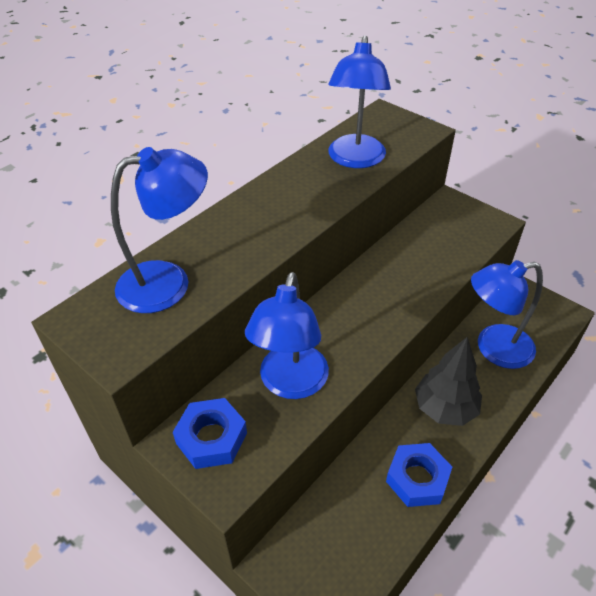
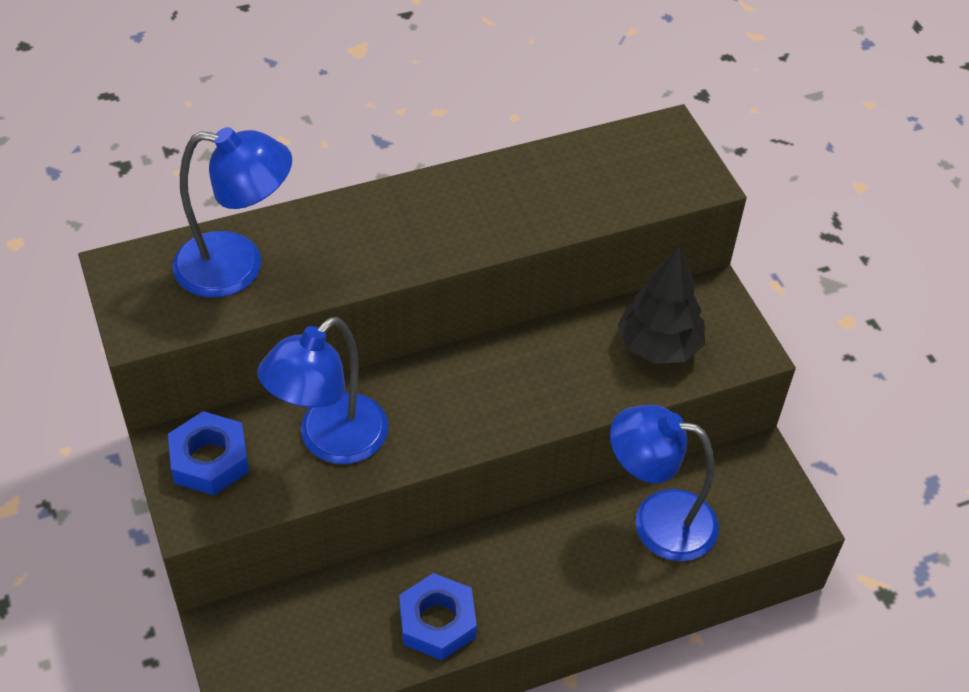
camera: 25 degrees right, 5 degrees up
(355, 160) = (569, 191): blue lamp -> none
(445, 408) = (533, 562): black tree -> black tree (659, 346)

